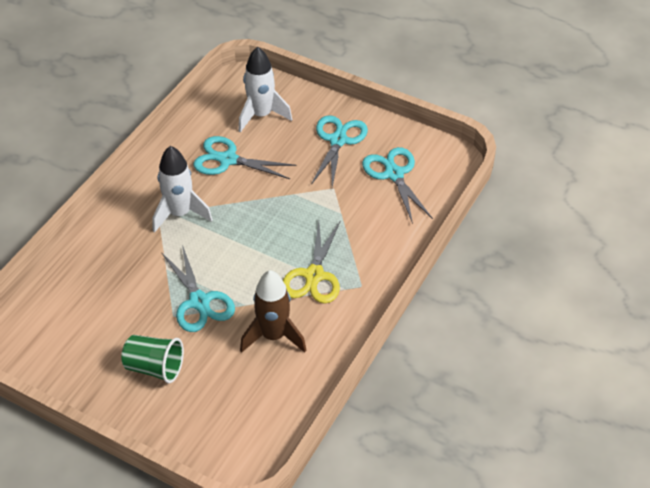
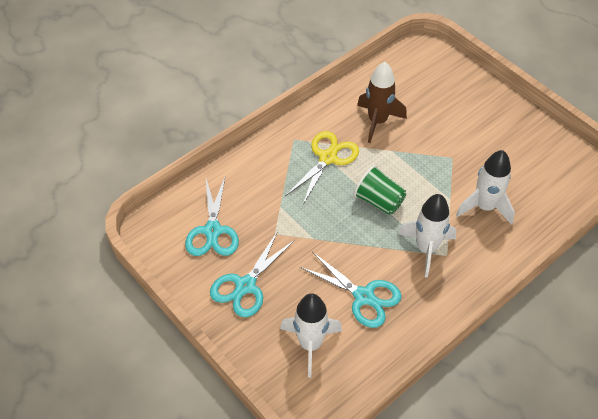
camera: 160 degrees left, 5 degrees up
(127, 270) = (484, 207): none -> white rocket
(155, 367) = (474, 123): green cup -> green cup (379, 201)
(199, 302) = (428, 163): turquoise scissors -> none

